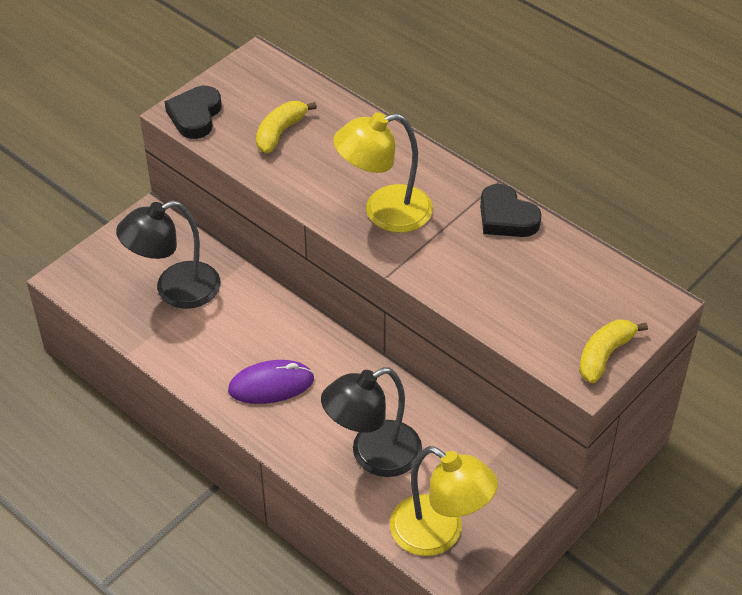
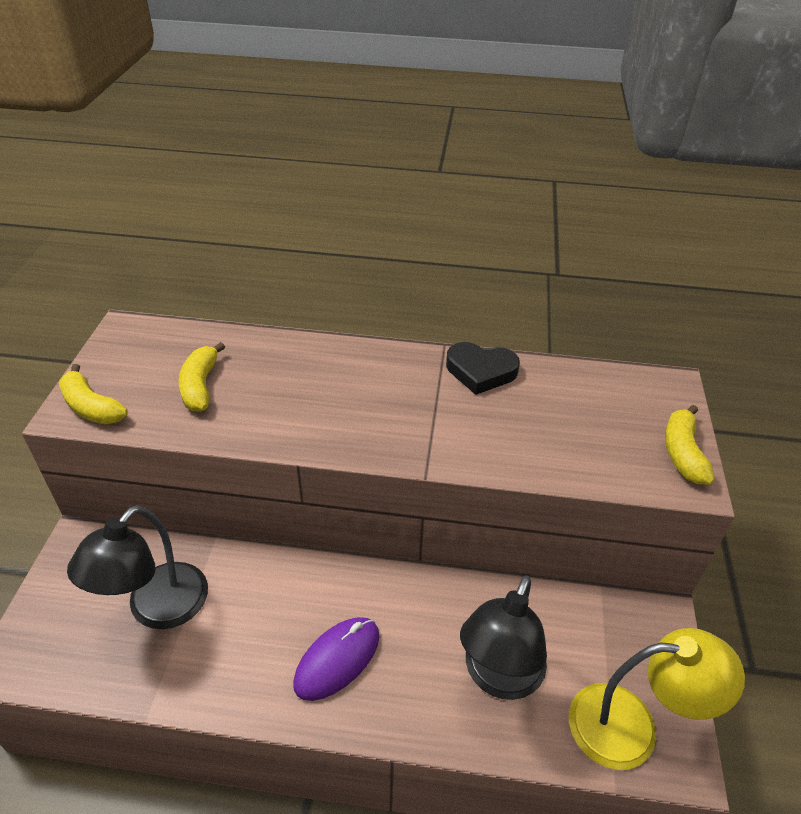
camera: 35 degrees left, 5 degrees down
(195, 116) = (92, 407): black heart -> yellow banana
(384, 212) = (368, 416): yellow lamp -> none

